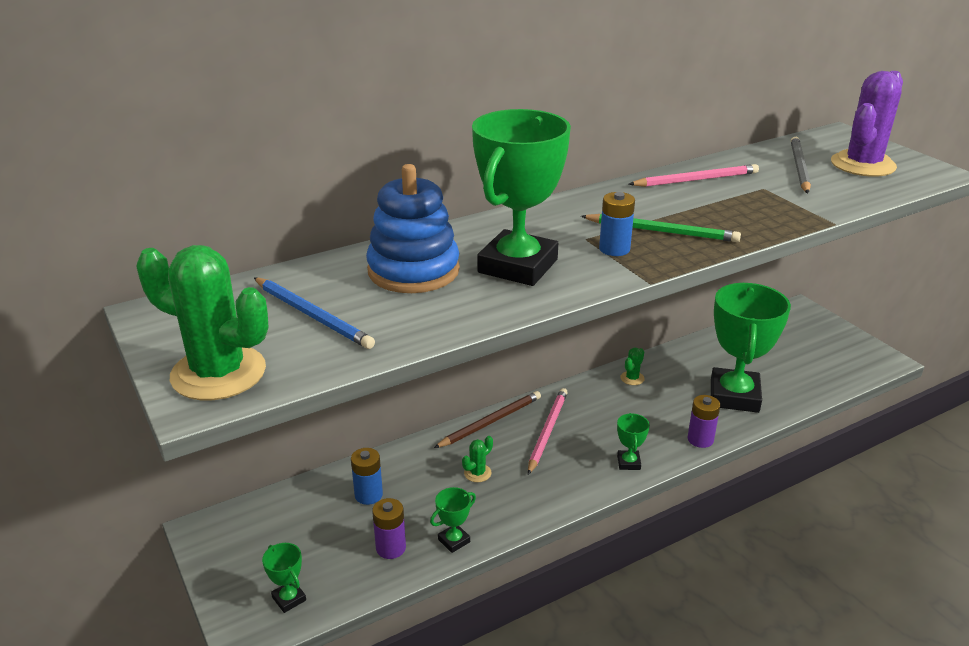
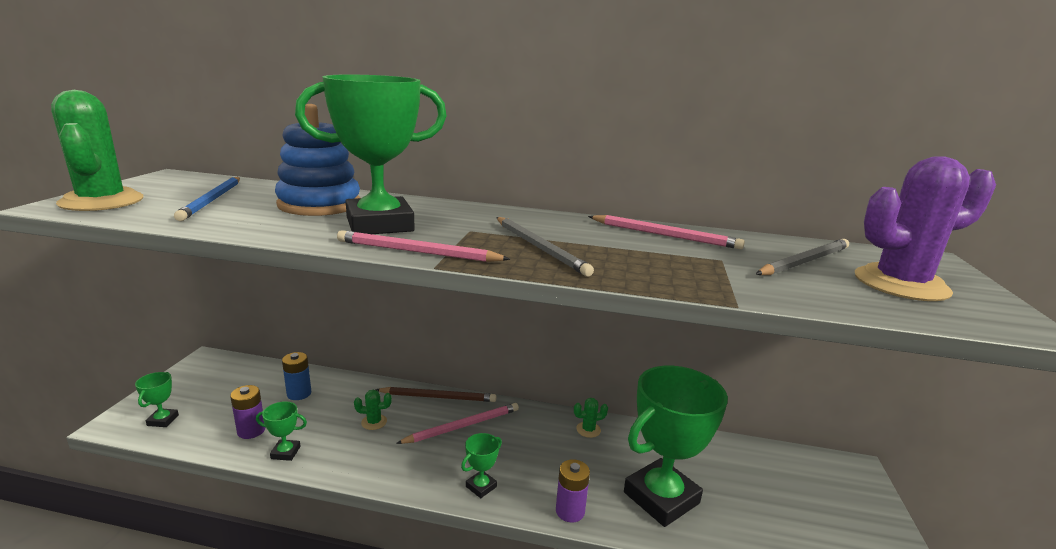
camera: 40 degrees right, 10 degrees down
(609, 276) = (417, 252): none -> pink pencil
(614, 249) = (470, 242): blue battery -> none
(662, 231) = (539, 248): green pencil -> grey pencil

